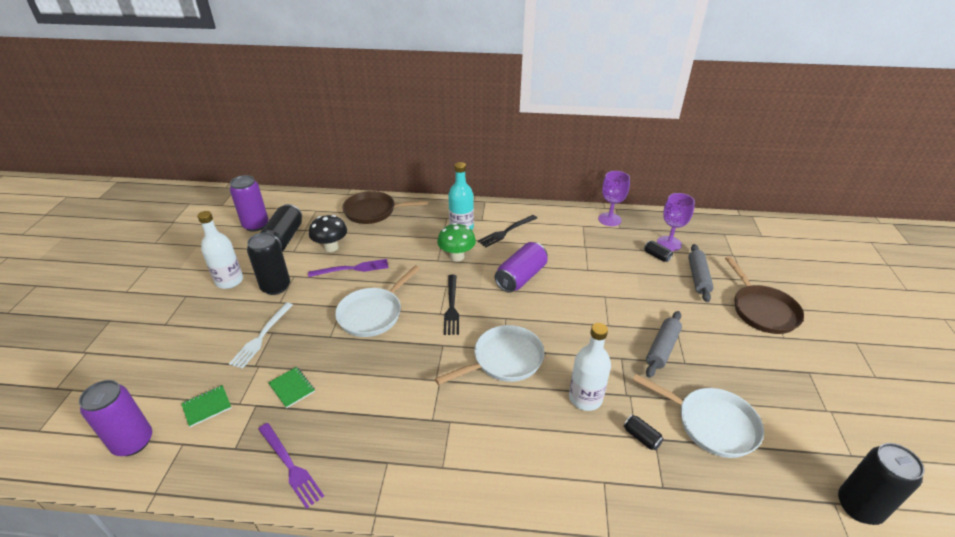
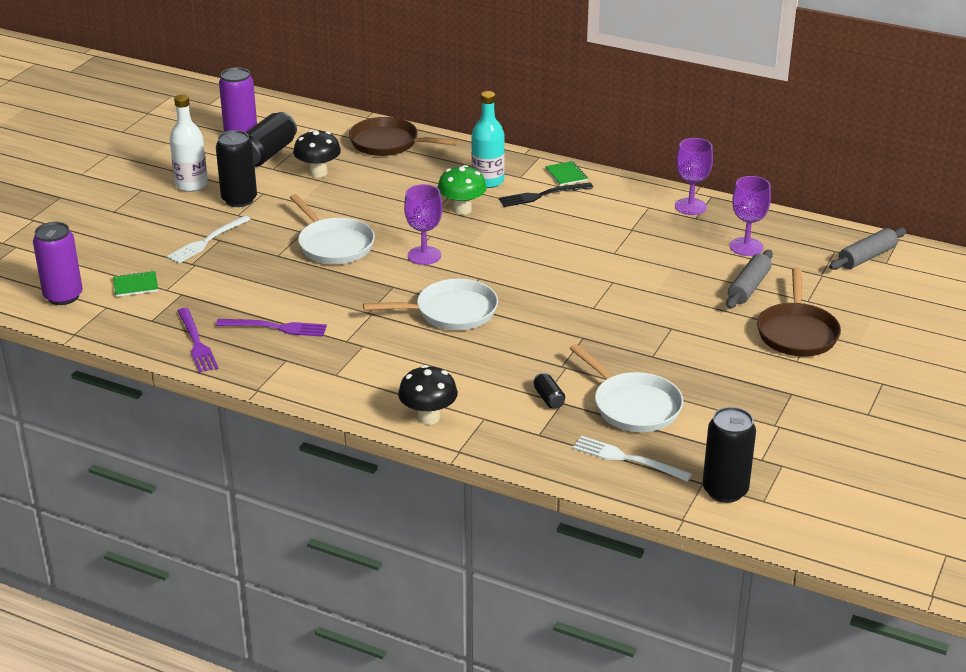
camera: 20 degrees right, 5 degrees down
(292, 388) = (221, 288): green notebook -> green notebook (566, 175)
(352, 269) = (332, 199): purple fork -> purple fork (276, 328)
(373, 313) = (333, 244): white pan -> white pan turned 90 degrees counterclockwise
(451, 306) = (424, 255): black fork -> purple goblet
(521, 277) = (525, 244): purple can -> none
(555, 498) = (428, 417): none -> black mushroom
(585, 398) = (515, 359): white bottle -> none
(656, 256) = (716, 256): black can -> none
(662, 348) = (637, 339): grey rolling pin -> grey rolling pin (866, 257)
(754, 493) = (627, 459): none -> white fork

